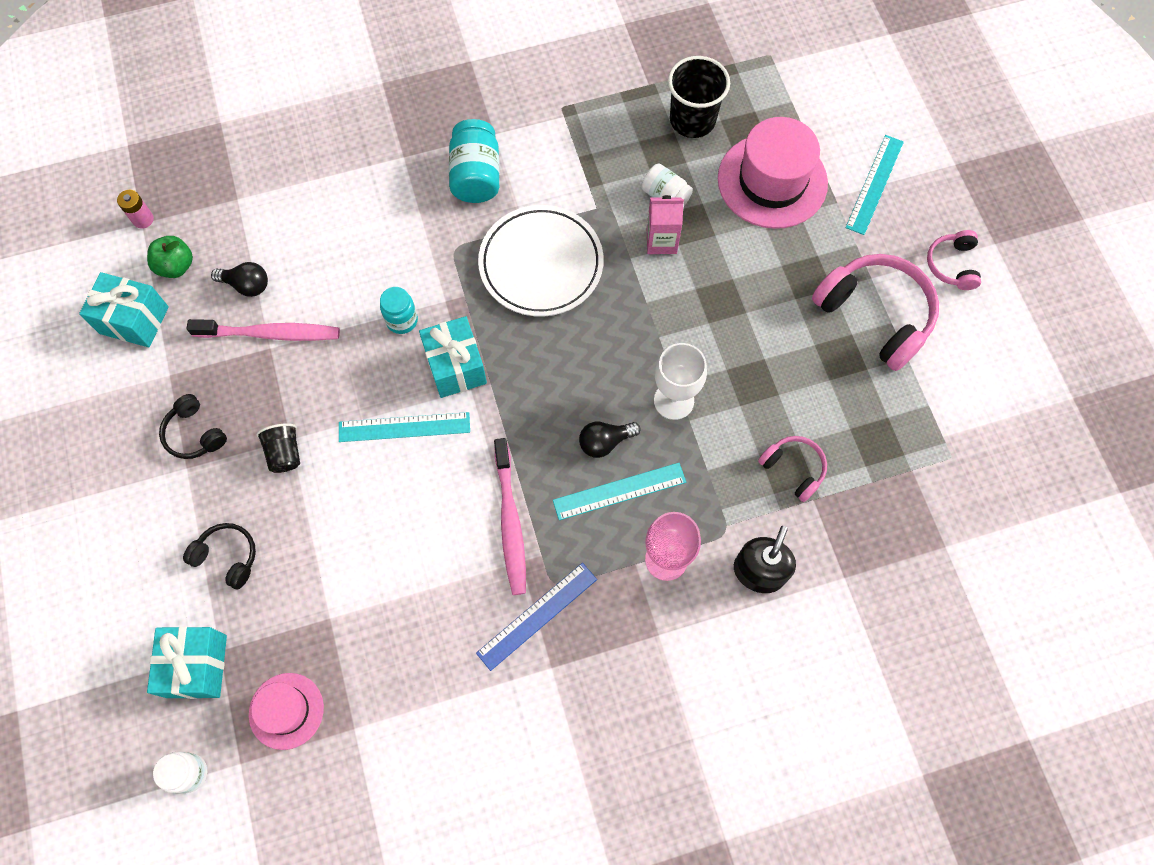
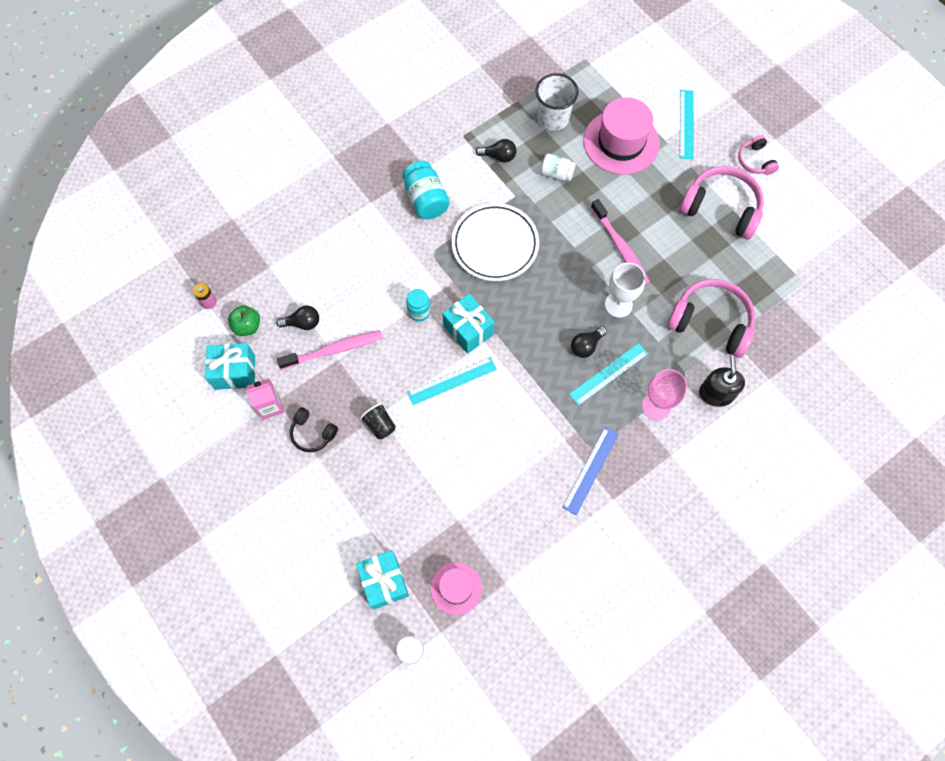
camera: 20 degrees left, 0 degrees up
(227, 557) = (372, 505): black headphones -> none
(510, 522) = (548, 417): pink toothbrush -> pink toothbrush (620, 247)
(597, 149) = (499, 156): none -> black light bulb
(661, 241) = (567, 204): pink carton -> pink carton (270, 406)
(692, 120) = (553, 118): black cup -> white cup
(793, 469) = (711, 322): pink headphones -> pink headphones, size x1.91

